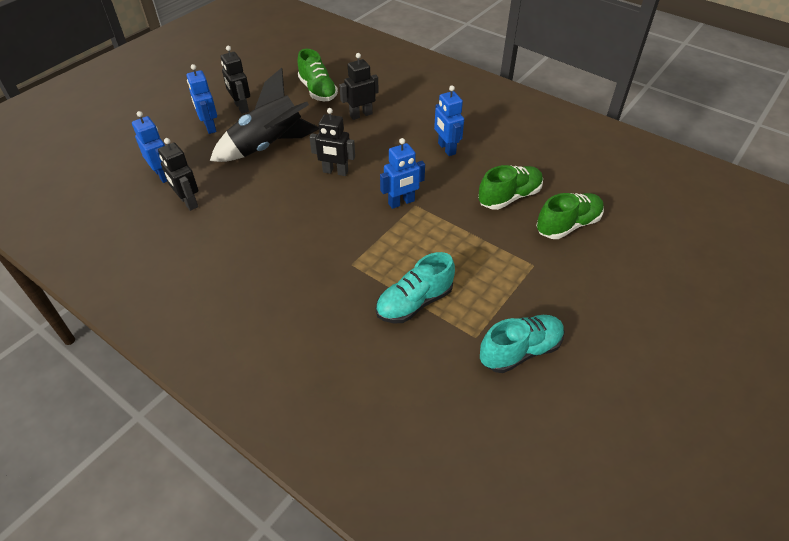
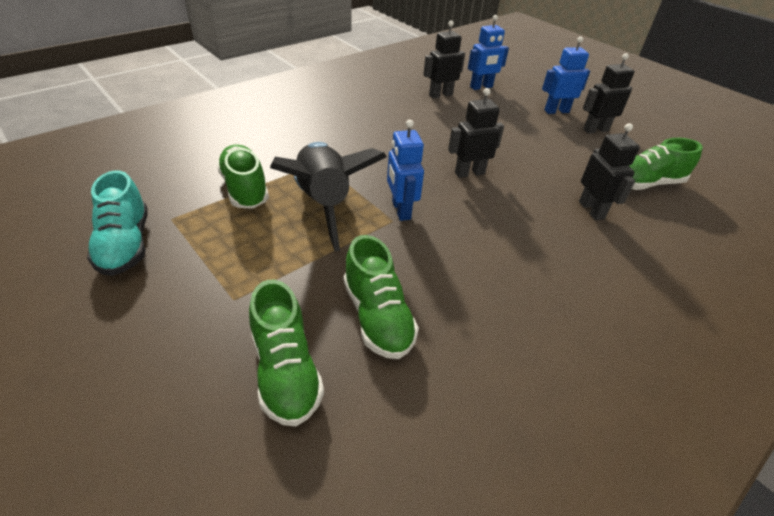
camera: 100 degrees right, 5 degrees down
(269, 146) = (521, 139): black rocket -> black rocket (323, 204)
(335, 172) = (469, 173): black robot -> black robot turned 45 degrees clockwise
(414, 303) = (245, 189): turquoise shoe -> green shoe
(446, 149) = (508, 276): blue robot -> none

